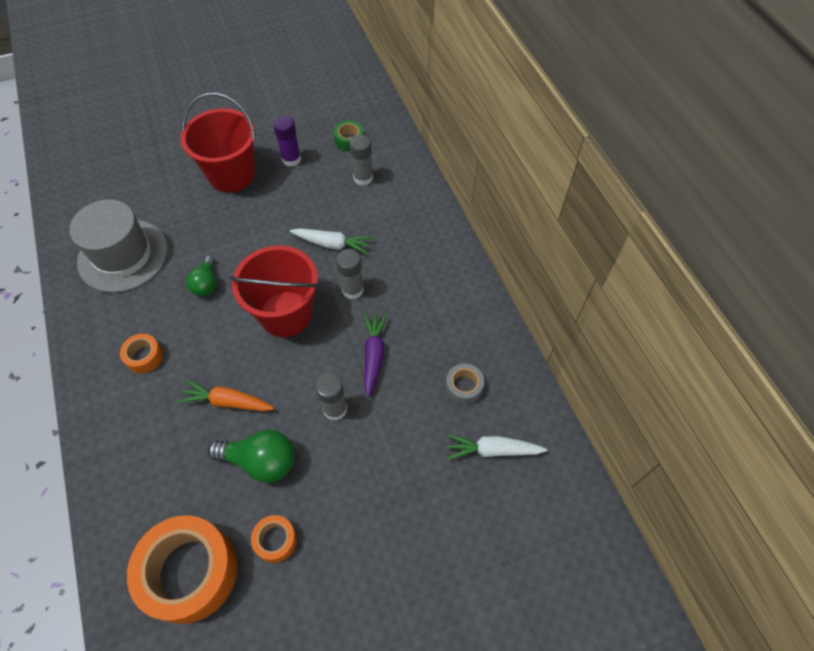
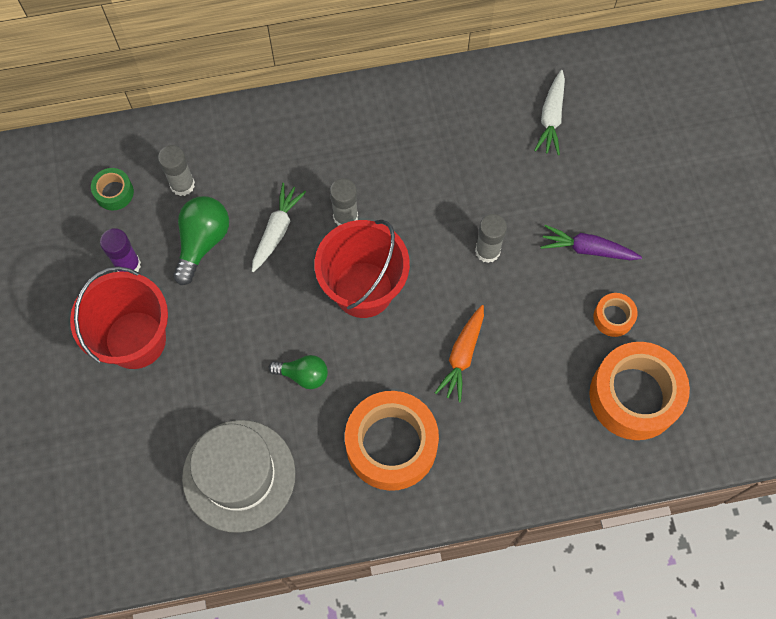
camera: 80 degrees left, 10 degrees up
(144, 357) = (391, 445): orange tape -> orange tape, size x2.17
(261, 461) = (533, 326): green light bulb -> green light bulb (202, 242)
(374, 355) = (431, 206): purple carrot -> purple carrot (587, 249)
(464, 387) = (482, 129): grey tape -> none

